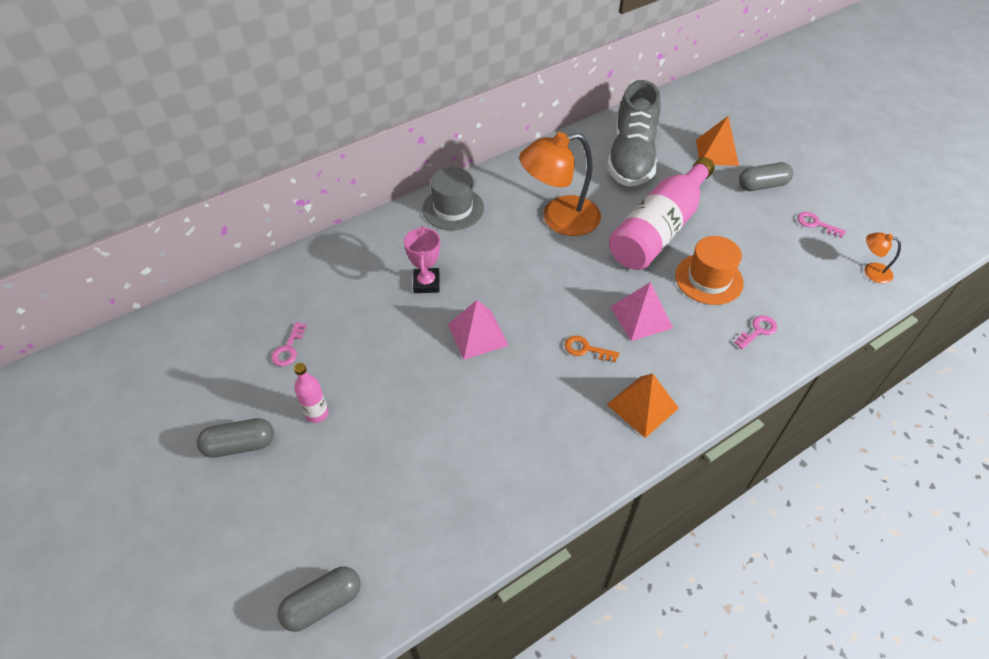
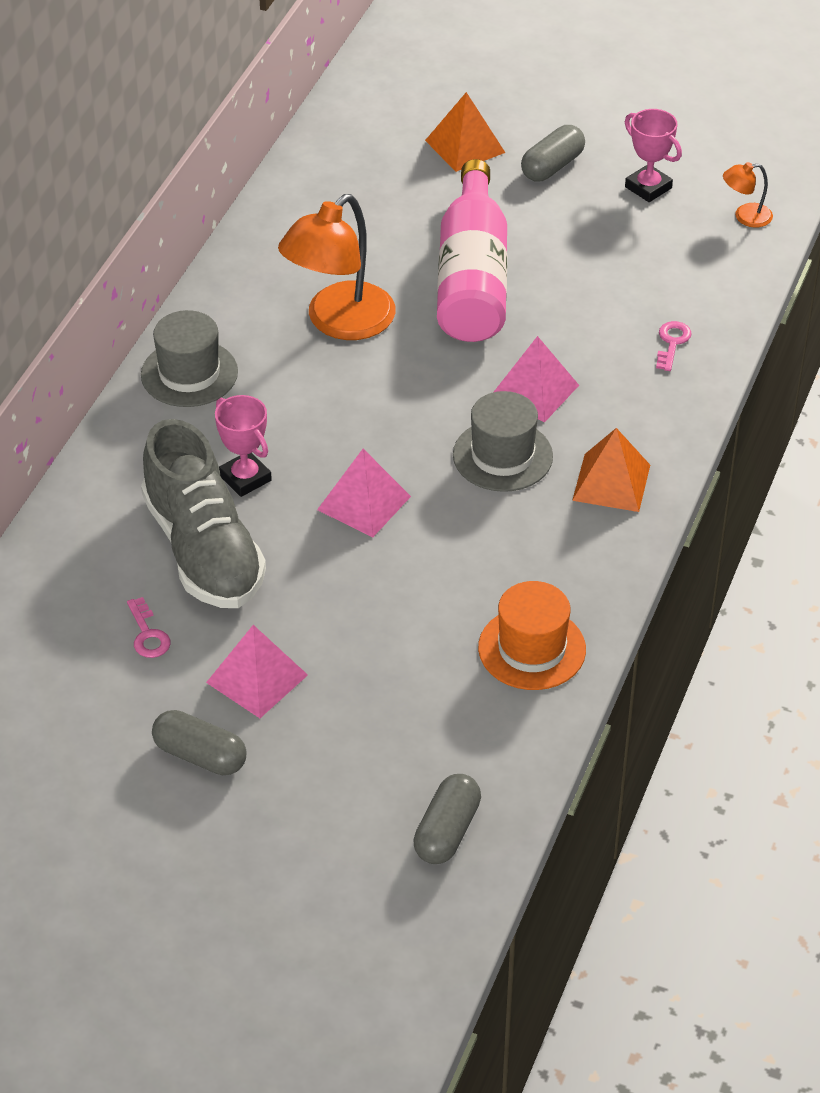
camera: 35 degrees left, 5 degrees down
(240, 445) = (200, 755): grey capsule -> grey capsule turned 75 degrees clockwise
(317, 413) = (257, 678): pink bottle -> pink pyramid
(586, 349) = (502, 456): orange key -> grey hat
(631, 157) = (363, 200): grey shoe -> grey shoe (203, 550)
(708, 279) = (576, 311): orange hat -> orange hat (532, 648)
(816, 224) = (648, 187): pink key -> pink trophy

